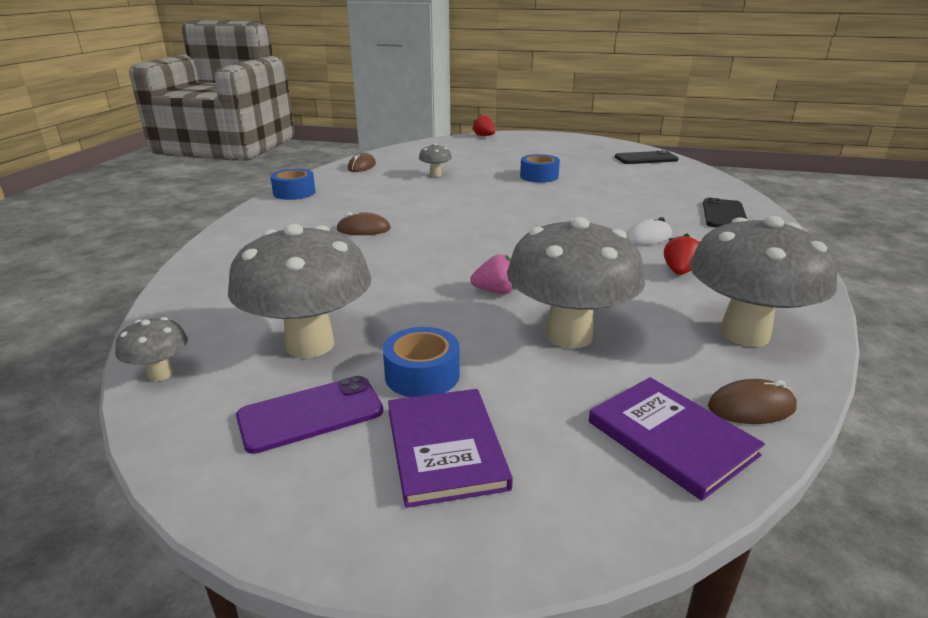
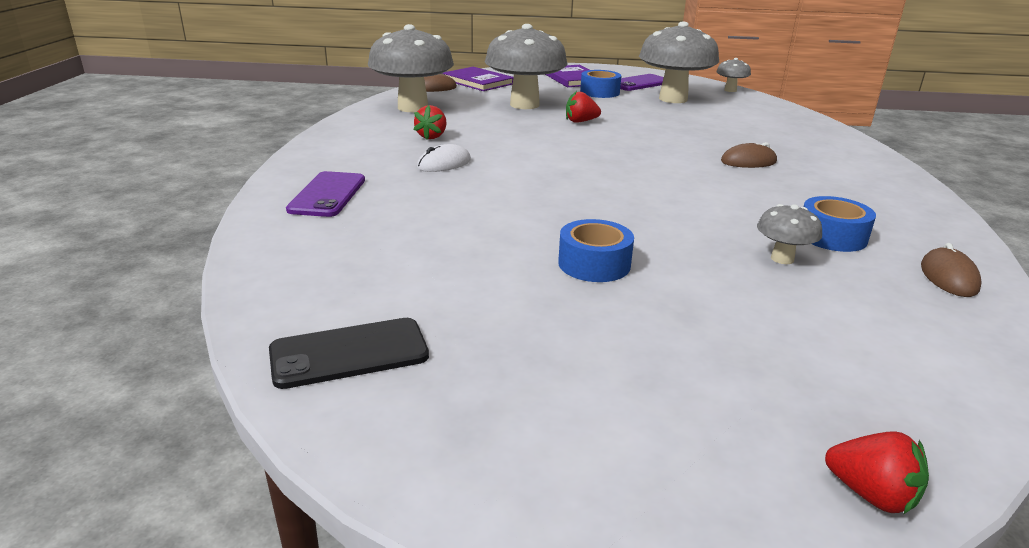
camera: 170 degrees right, 0 degrees up
(294, 193) = (925, 207): blue tape -> blue tape (832, 236)
(496, 291) = (580, 121): pink strawberry -> red strawberry
(724, 215) = (327, 195): black phone -> purple phone

